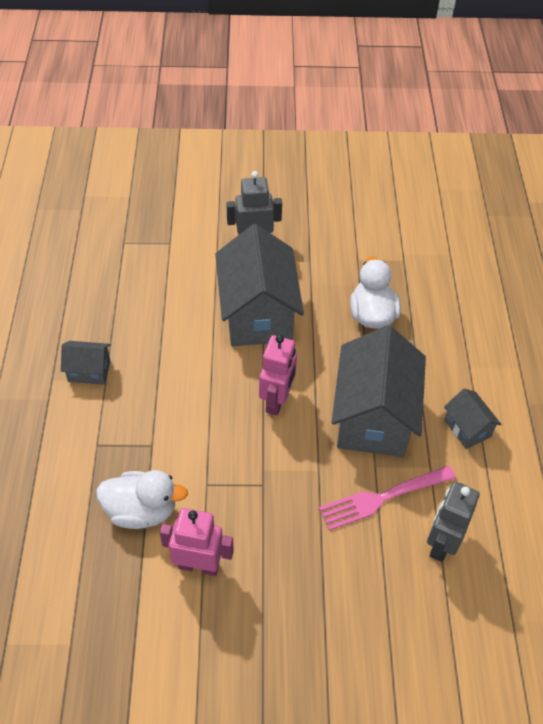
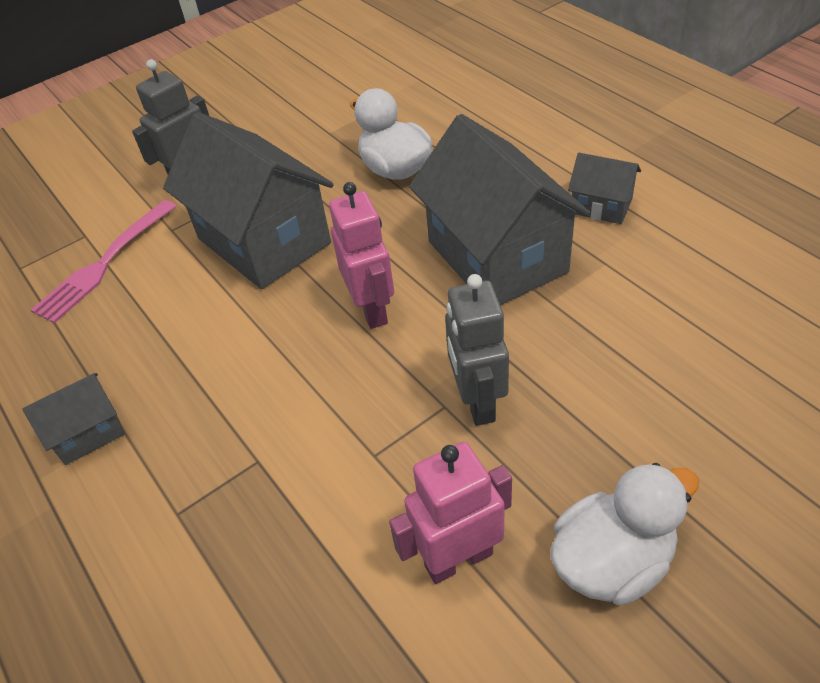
camera: 30 degrees left, 5 degrees down
(142, 510) = (316, 549): white duck -> white duck (612, 561)
(383, 498) = (591, 324): pink fork -> pink fork (104, 264)
(441, 543) = (699, 325): grey robot -> grey robot (477, 401)

